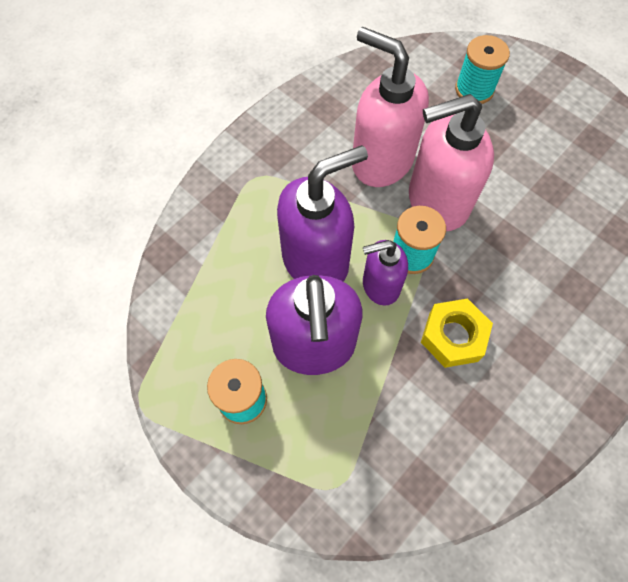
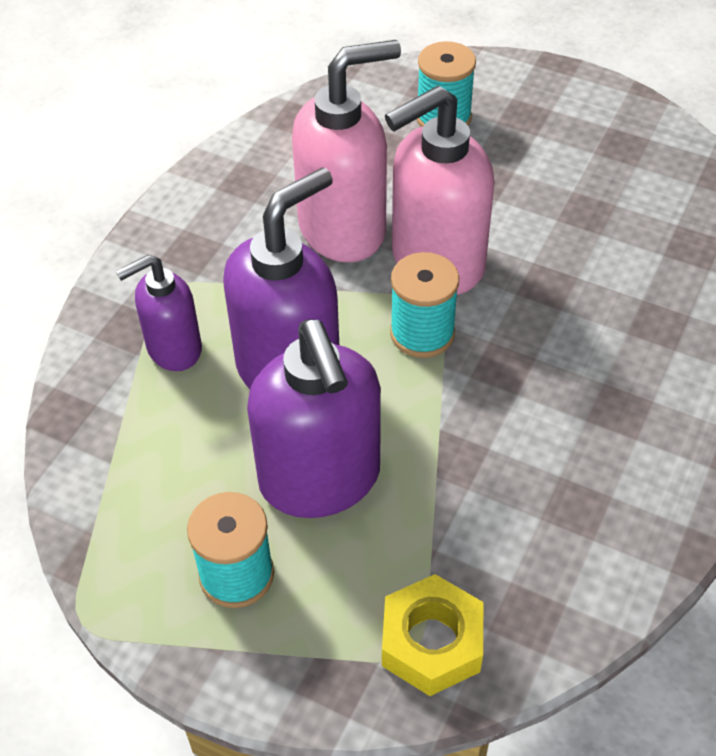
camera: 15 degrees left, 15 degrees down
(380, 285) = (391, 382): purple soap dispenser -> purple soap dispenser (173, 349)
(381, 160) = (343, 229): pink soap dispenser -> pink soap dispenser turned 135 degrees clockwise
(453, 336) = (512, 420): yellow nut -> yellow nut (431, 642)

